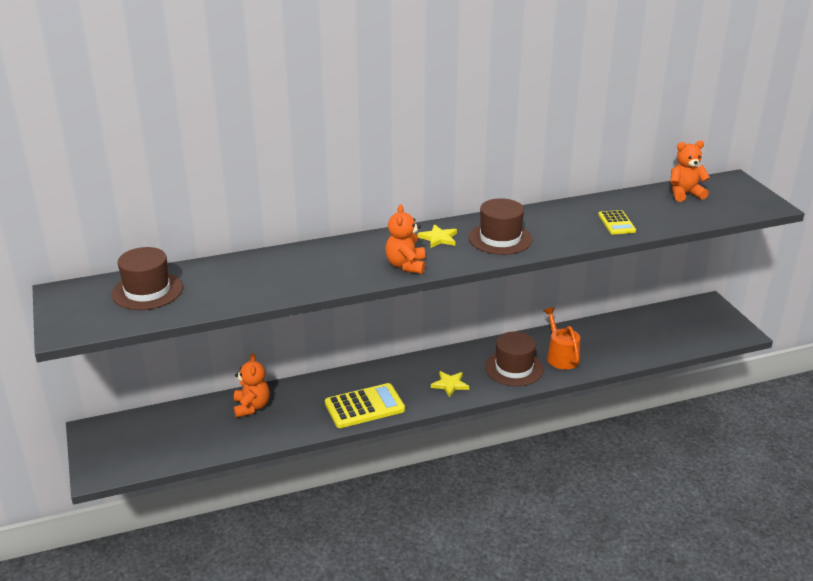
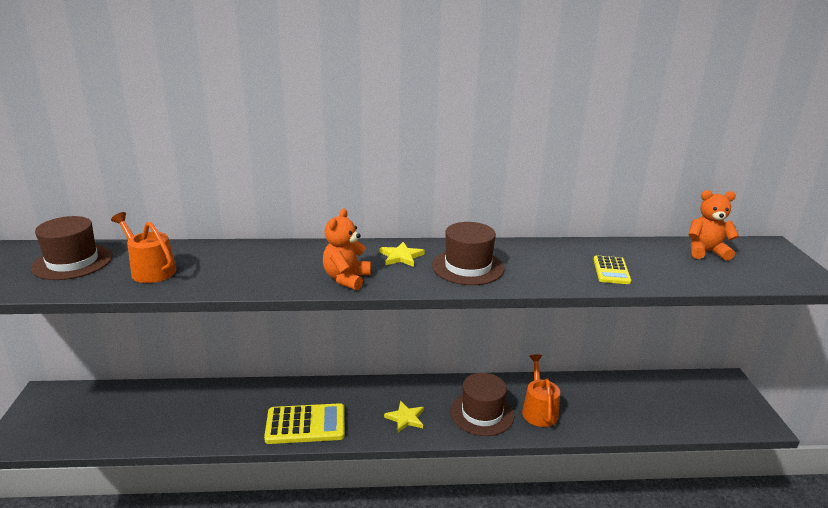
camera: 15 degrees right, 5 degrees down
(228, 286) = (150, 270): none -> orange watering can
(251, 407) = (198, 401): orange teddy bear -> none

